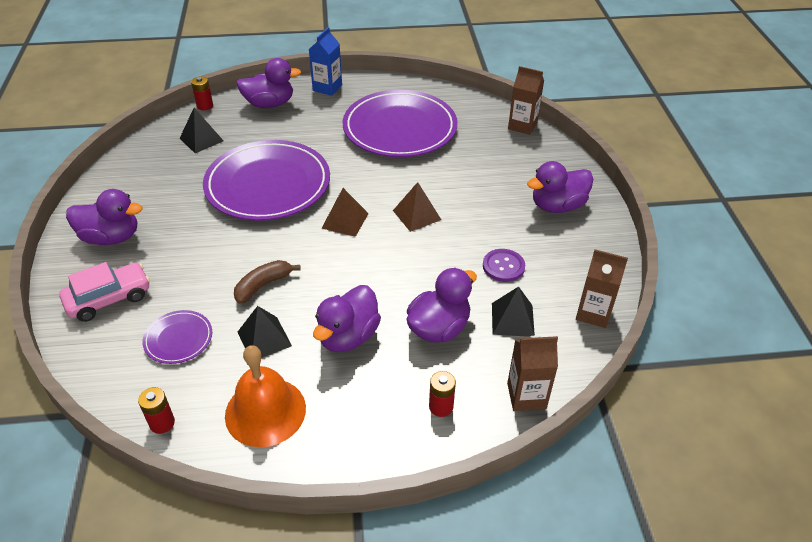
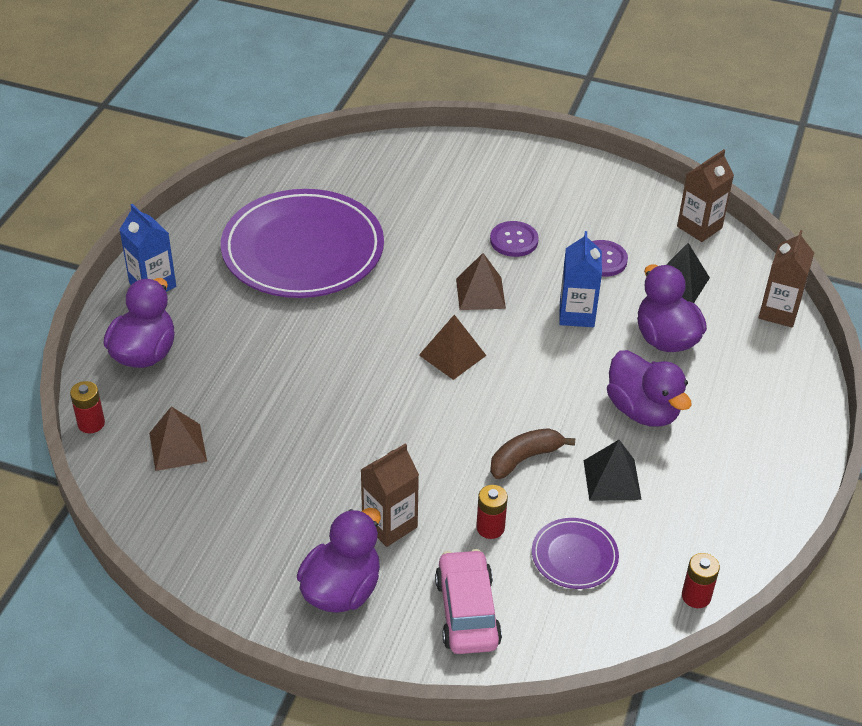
camera: 65 degrees left, 0 degrees up
(201, 139) = (177, 447): black pyramid -> brown pyramid
(263, 285) = (524, 458): brown banana -> brown banana turned 75 degrees clockwise
(265, 411) = (717, 505): orange bell -> none
(268, 185) = (334, 404): purple plate -> none
(430, 269) = (576, 314): none -> blue carton
(441, 406) = (766, 373): red battery -> red battery (490, 528)
(486, 214) = (514, 240): none -> purple button
(522, 126) = (375, 151): brown carton -> brown carton (389, 525)
(557, 206) = (533, 185): purple duck -> none

